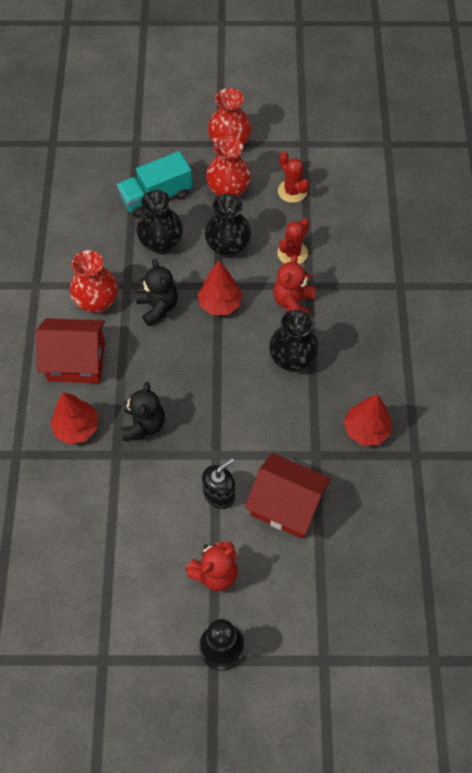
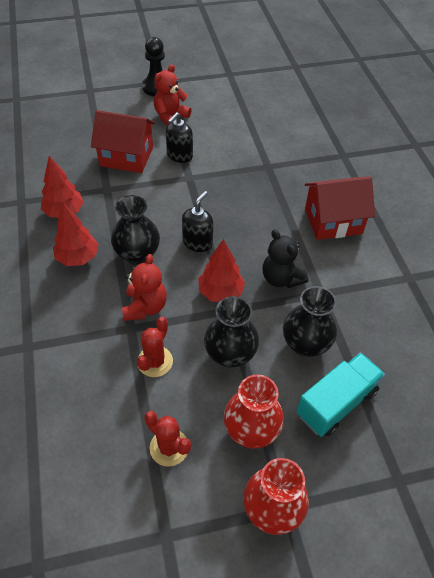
camera: 165 degrees right, 10 degrees down
(76, 428) = (307, 177): red tree -> red tree (78, 257)
(97, 302) = (342, 272): red vase -> none
(143, 424) = (254, 187): black teddy bear -> none
(228, 362) = (197, 242): none -> black soap dispenser

